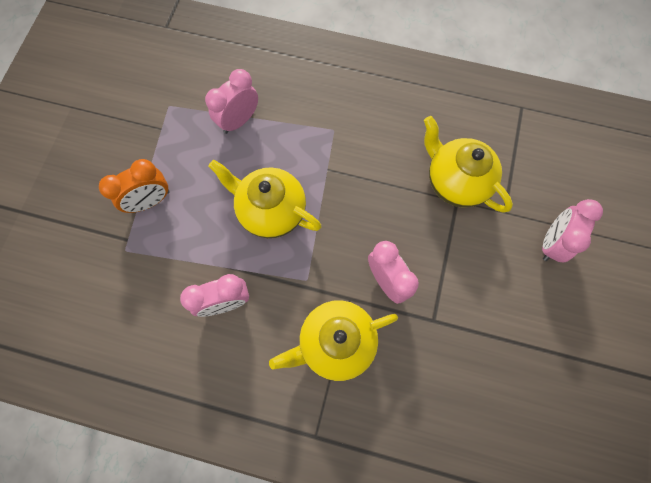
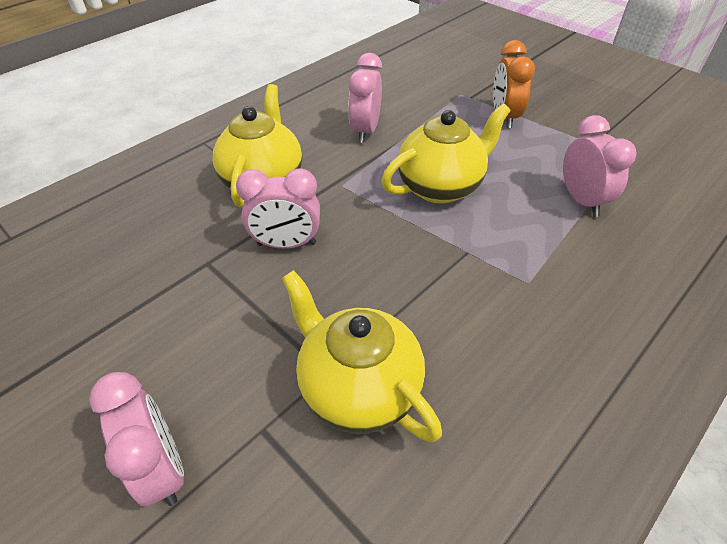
camera: 120 degrees right, 25 degrees down
(455, 182) = (358, 388): yellow teapot -> yellow teapot turned 120 degrees counterclockwise

